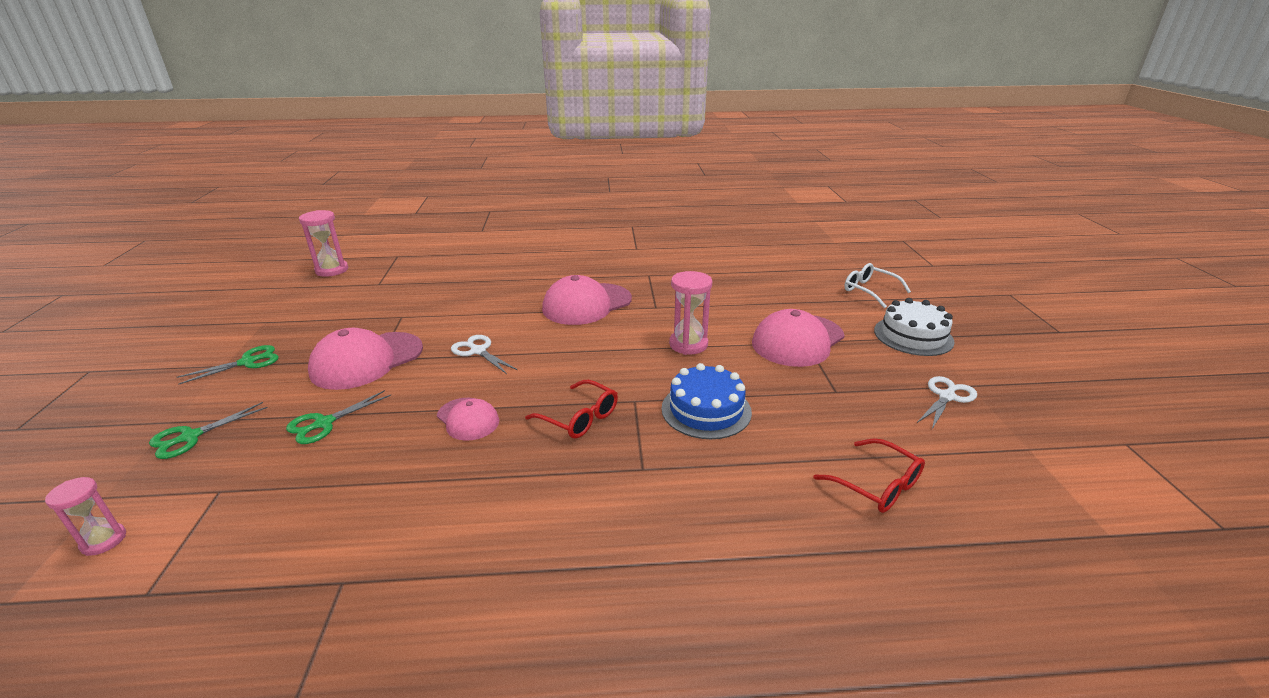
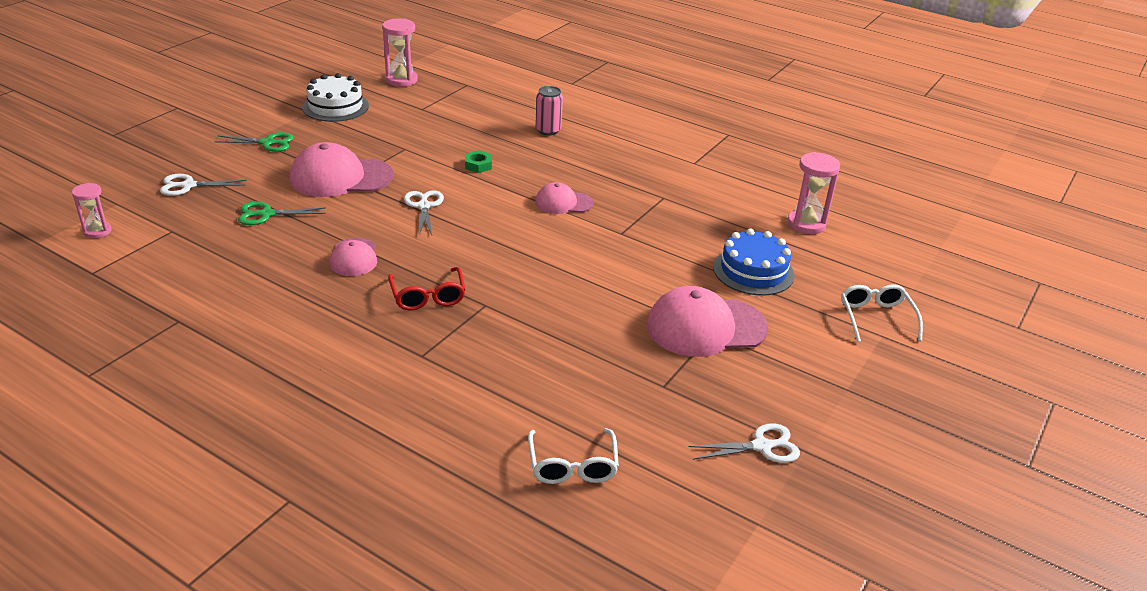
camera: 35 degrees right, 5 degrees up
(190, 437) = (188, 186): green scissors -> white scissors
(484, 305) = (478, 165): none -> green nut
(506, 263) = (548, 130): none -> pink can
(586, 304) = (563, 202): pink cap -> pink cap, size x0.56
(688, 344) = (597, 281): pink hourglass -> pink hourglass (806, 224)
(706, 410) = (529, 341): blue cake -> blue cake (753, 271)
(877, 485) = (572, 466): red glasses -> white glasses
(913, 336) = (836, 382): white cake -> white cake (335, 106)

